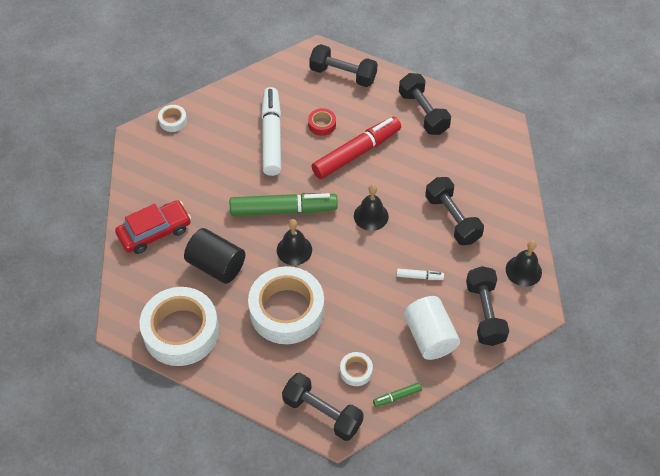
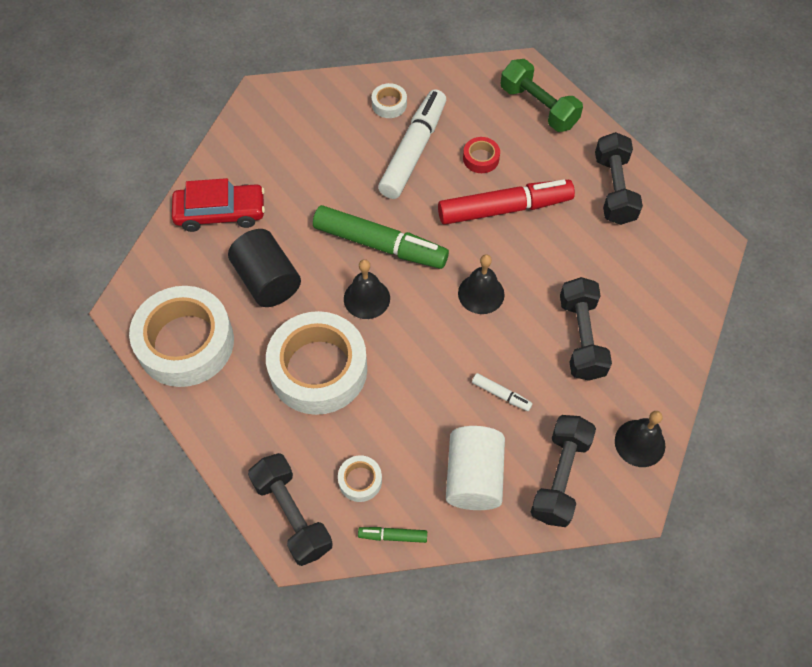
camera: 25 degrees right, 5 degrees up
(173, 121) = (311, 91): white tape -> white tape (389, 104)
(343, 75) = (538, 107): black dumbbell -> green dumbbell

